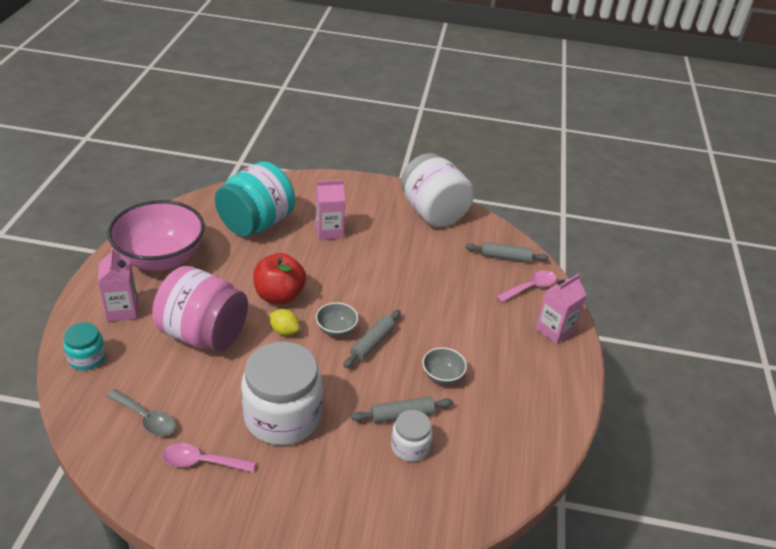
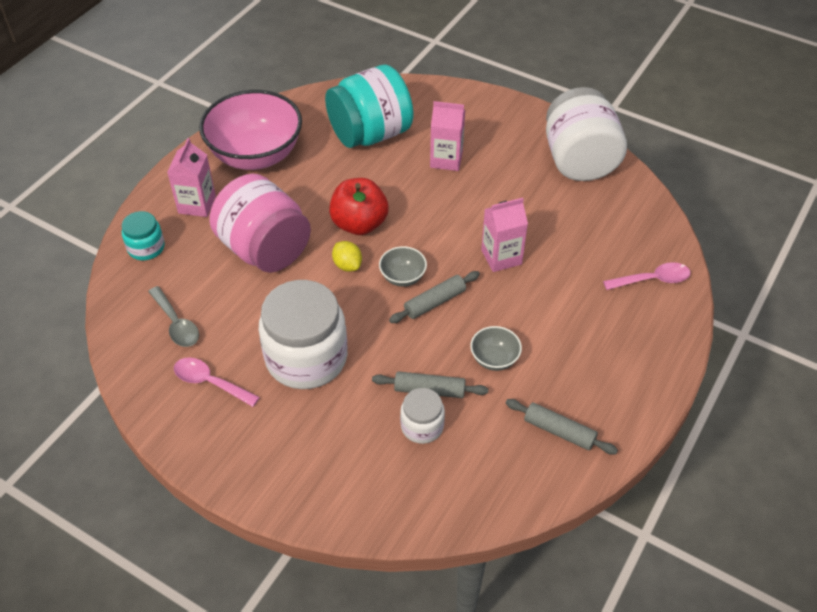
camera: 25 degrees right, 10 degrees up
(505, 257) = (641, 235): grey rolling pin -> grey rolling pin (559, 431)
(554, 330) = (654, 339): pink carton -> pink carton (501, 257)

